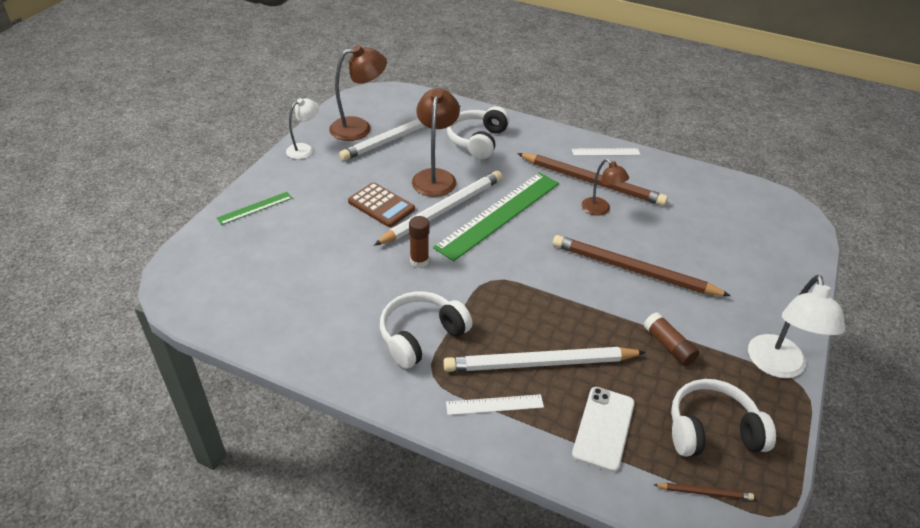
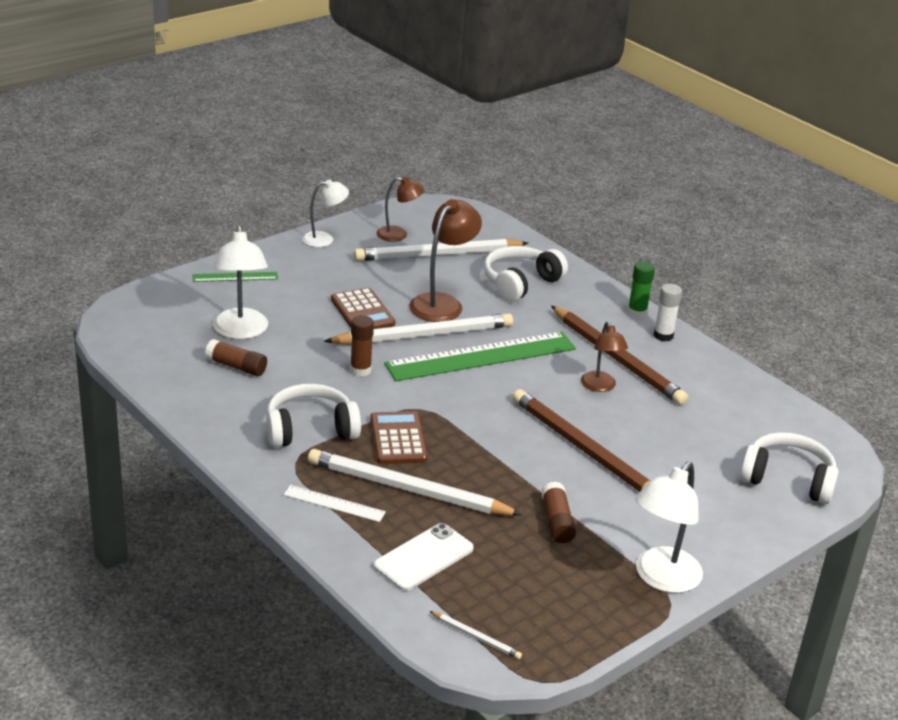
camera: 25 degrees right, 10 degrees down
(296, 260) = (241, 331): none -> white lamp
(316, 296) = (236, 366): none -> brown glue stick
(359, 128) = (398, 235): brown lamp -> brown lamp, size x0.62
(496, 316) = (398, 439): none -> brown calculator
(574, 139) = (637, 312): none -> green glue stick
(605, 152) = (663, 336): white ruler -> white glue stick
(704, 492) = (476, 637): brown pencil -> white pencil
(712, 430) = (533, 598): white headphones -> white headphones (787, 479)

